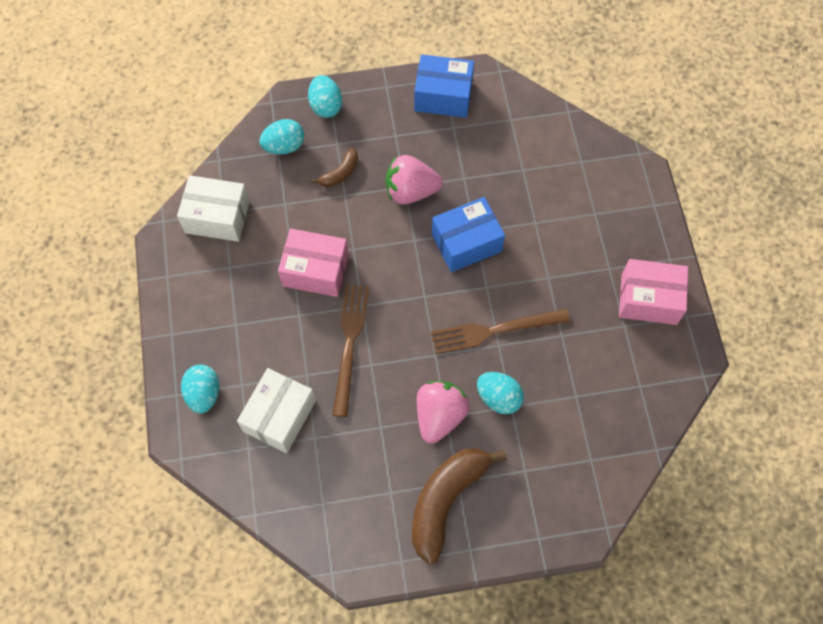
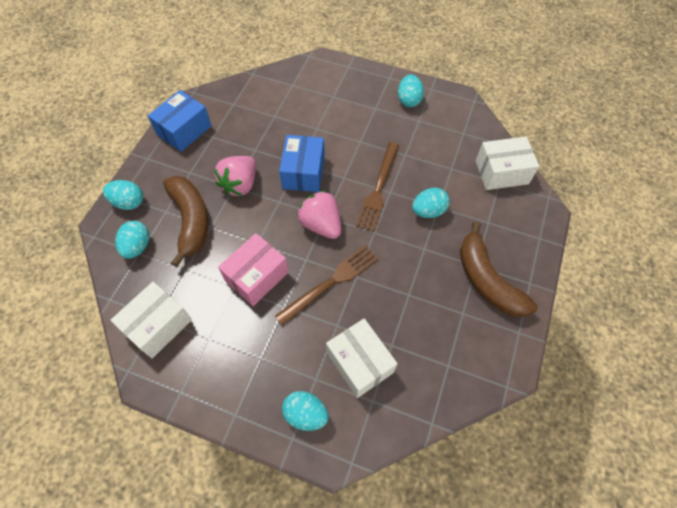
camera: 60 degrees left, 5 degrees down
(340, 173) = (191, 221): brown banana -> brown banana, size x2.09
(350, 343) = (331, 282): brown fork -> brown fork turned 105 degrees clockwise
(439, 415) = (421, 252): pink strawberry -> pink strawberry (321, 224)
(608, 456) = (501, 172): none -> white box
(648, 299) = (409, 100): pink box -> turquoise egg

